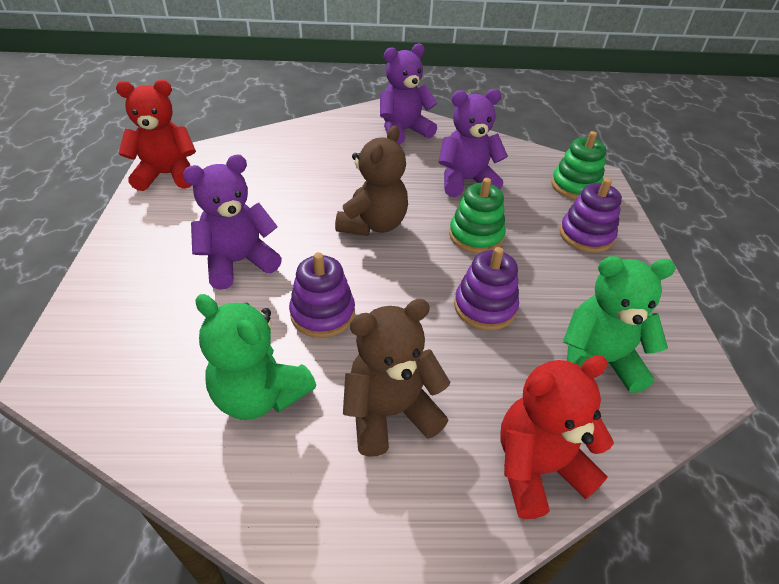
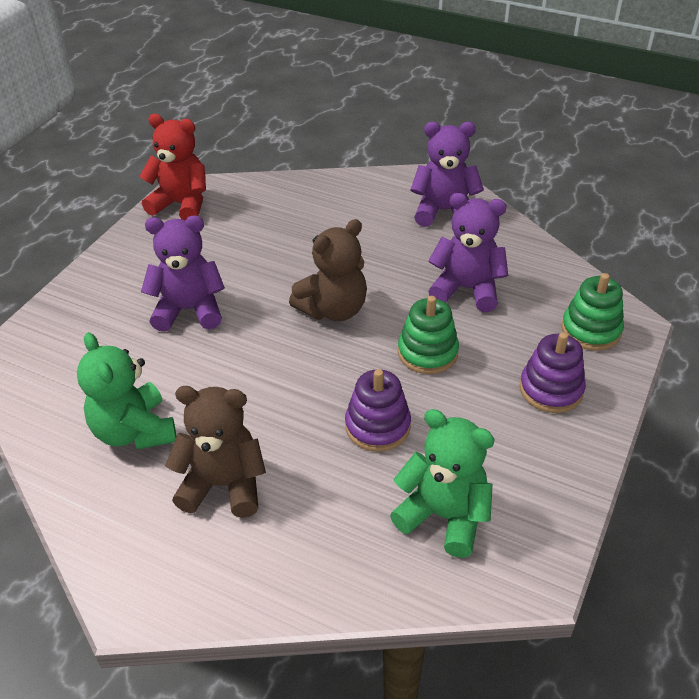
camera: 30 degrees right, 0 degrees up
(322, 313) = (228, 381): purple stacking toy -> none
(537, 468) = (310, 577): red teddy bear -> none

